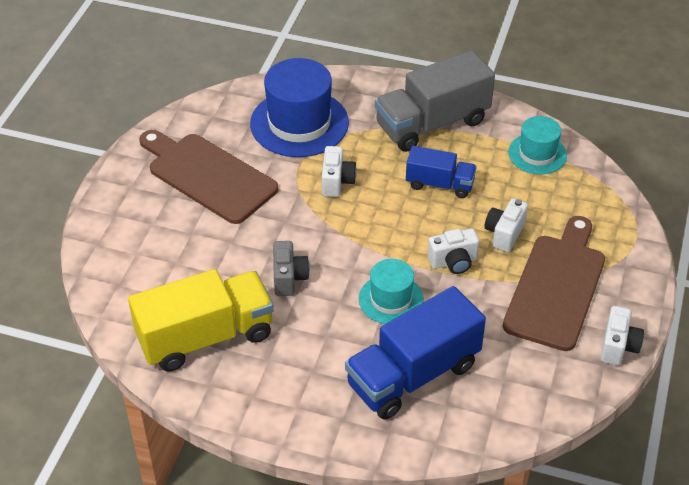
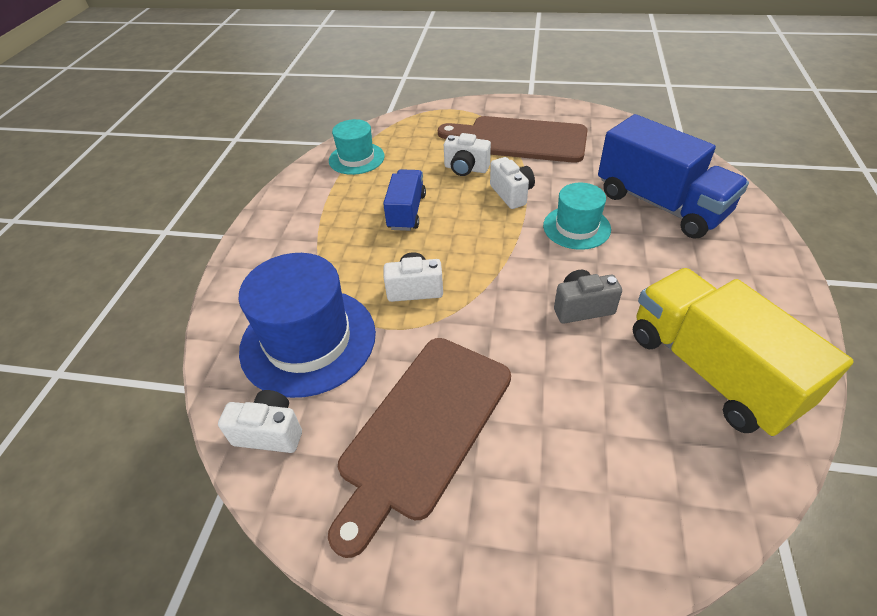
camera: 95 degrees left, 0 degrees up
(432, 123) = (312, 226): grey truck -> none
(618, 346) = (569, 111): white camera -> white camera (270, 432)

